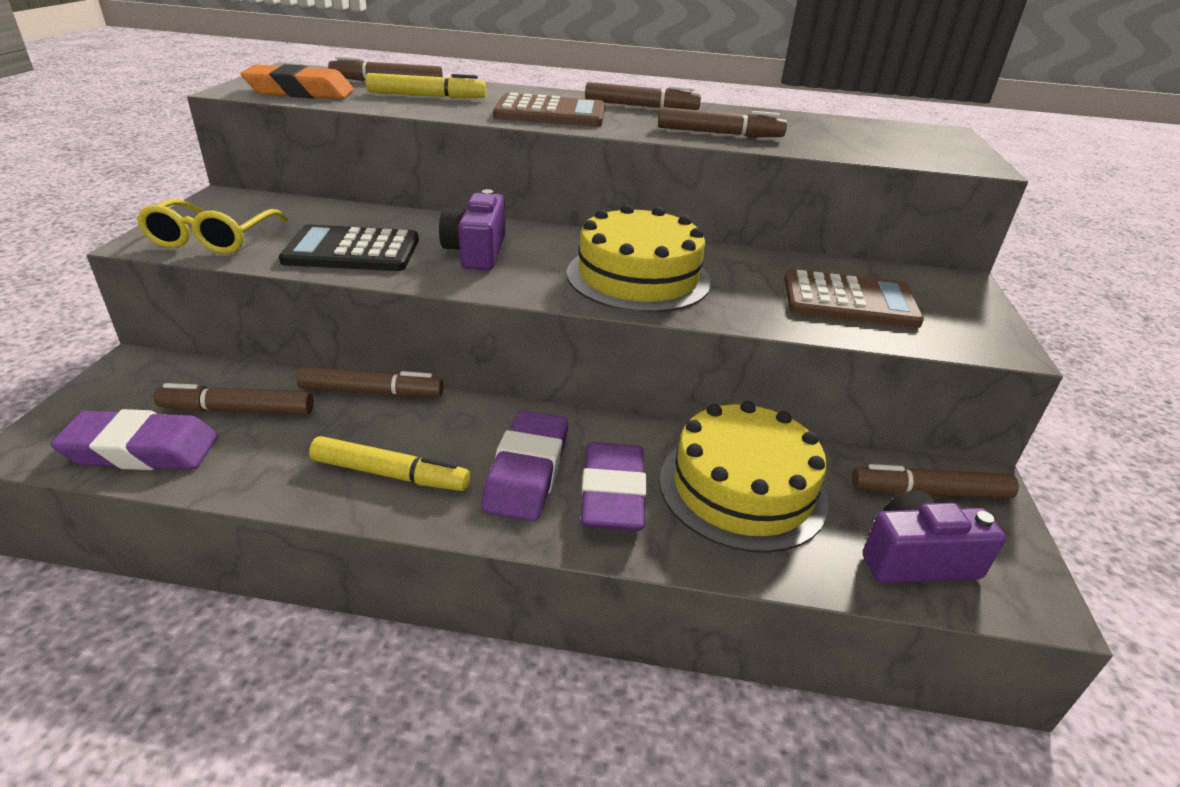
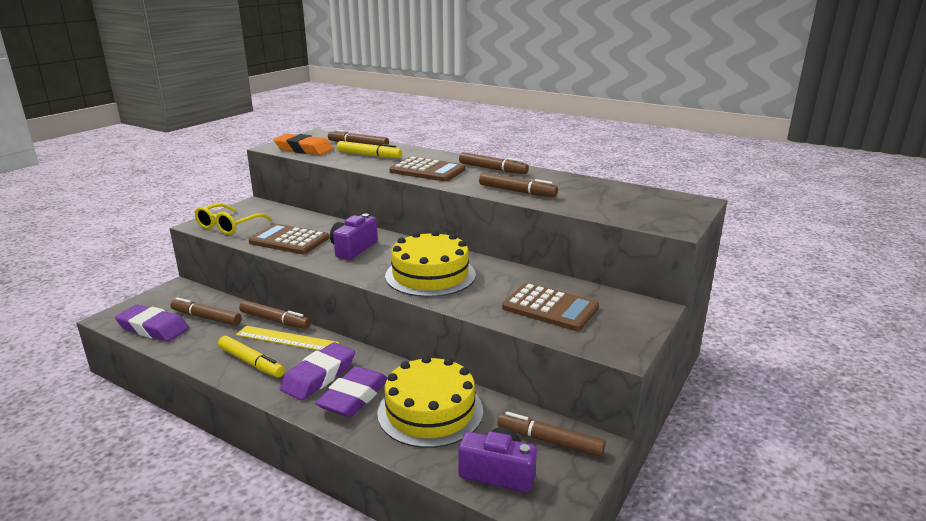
camera: 25 degrees right, 10 degrees down
(352, 251) = (289, 240): black calculator -> brown calculator
(419, 420) = (287, 339): none -> yellow ruler

